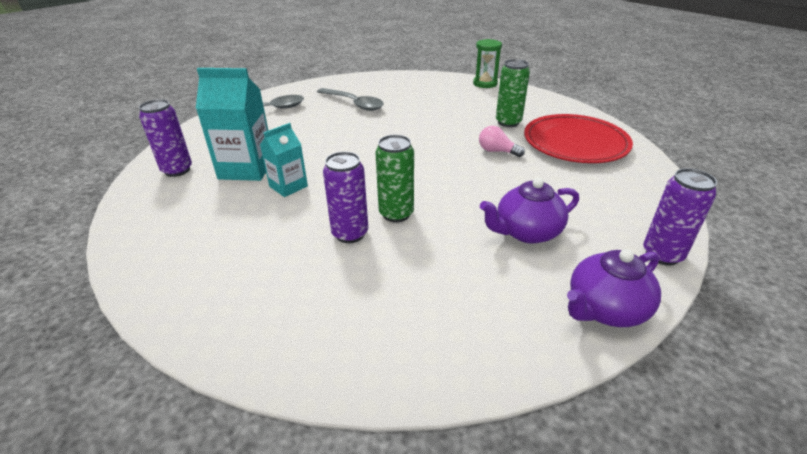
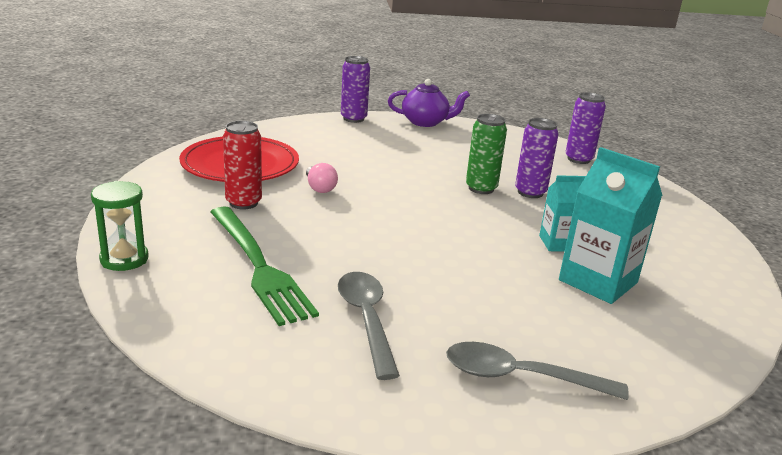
camera: 145 degrees left, 10 degrees down
(177, 170) = (691, 317): purple can -> purple can (578, 159)
(433, 102) = (258, 265): none -> green fork
(508, 122) = (243, 203): green can -> red can
(526, 232) = (407, 149): purple teapot -> none

